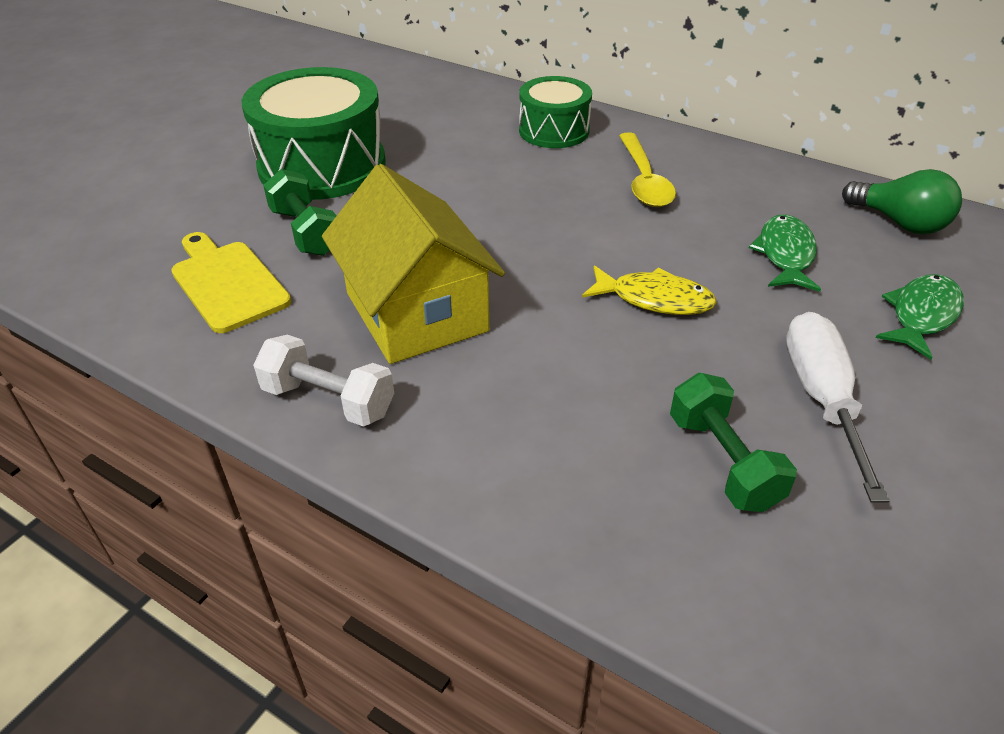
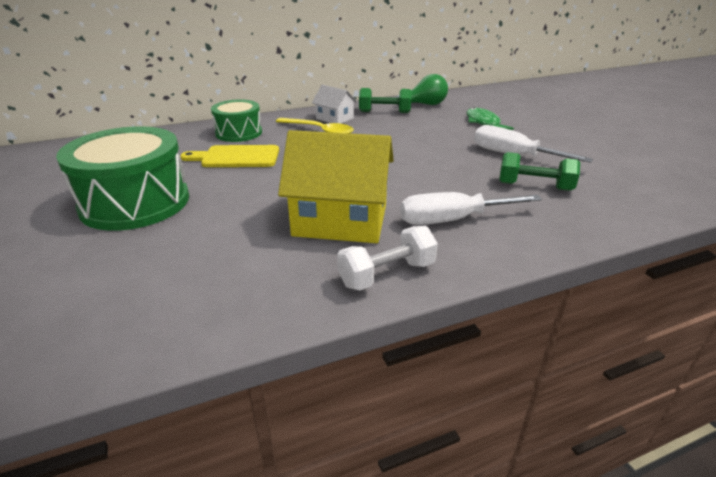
camera: 55 degrees left, 10 degrees down
(227, 283) = (208, 279): yellow cutting board -> yellow cutting board (236, 157)
(305, 232) = (201, 231): green dumbbell -> green dumbbell (384, 112)
(511, 407) = (452, 220): none -> white screwdriver
(654, 299) = (412, 161): yellow fish -> none
(705, 172) = (334, 118): none -> white house
(785, 254) = (416, 127): green fish -> none

